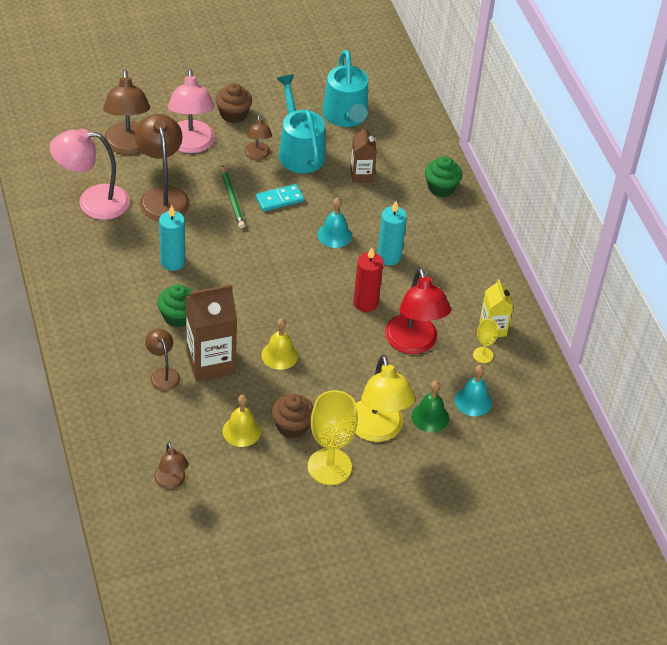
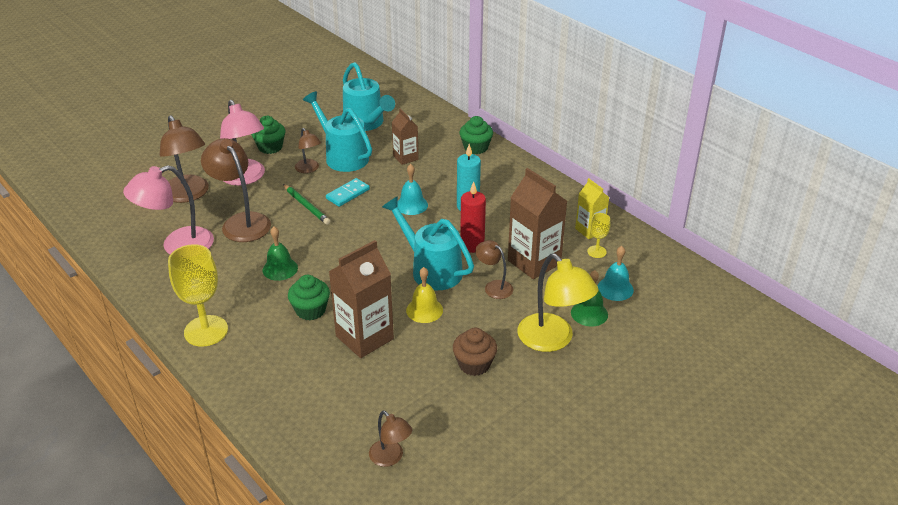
camera: 20 degrees left, 10 degrees down
(163, 374) = (324, 363): brown lamp -> brown lamp (494, 286)
(172, 262) = (280, 269): turquoise candle -> green bell
(233, 114) = (270, 147): brown cupcake -> green cupcake
(241, 431) = (430, 385): yellow bell -> none
(310, 314) = (431, 269): none -> turquoise watering can
(329, 467) = (531, 386): yellow goblet -> yellow goblet (206, 331)
(413, 343) = (534, 262): red lamp -> brown carton

